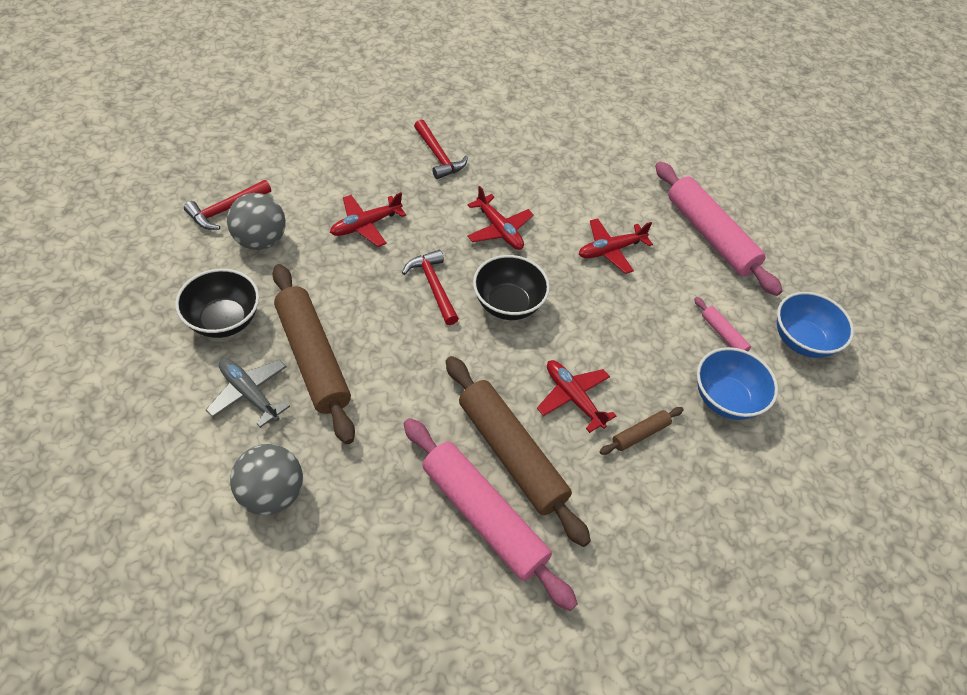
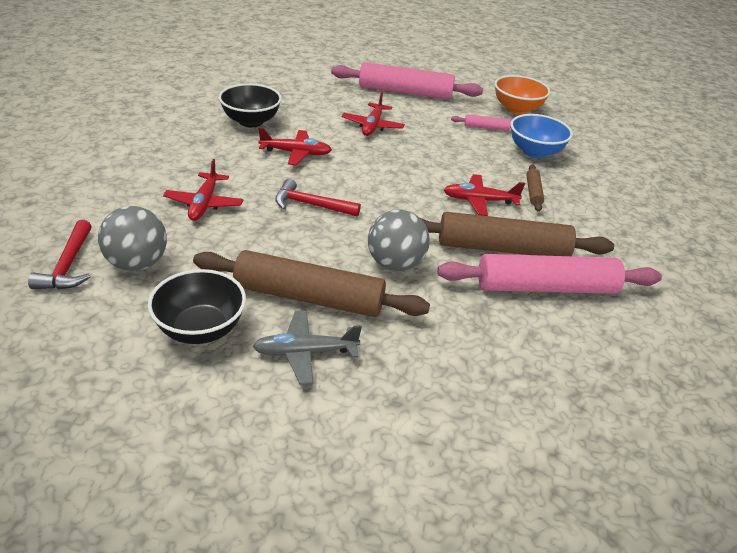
camera: 50 degrees left, 15 degrees down
(271, 494) = (428, 390): grey ball -> grey ball (395, 264)
(438, 156) = (186, 140): red hammer -> none
(508, 304) = (369, 184): black bowl -> black bowl (251, 121)
(802, 340) = (517, 109): blue bowl -> orange bowl

